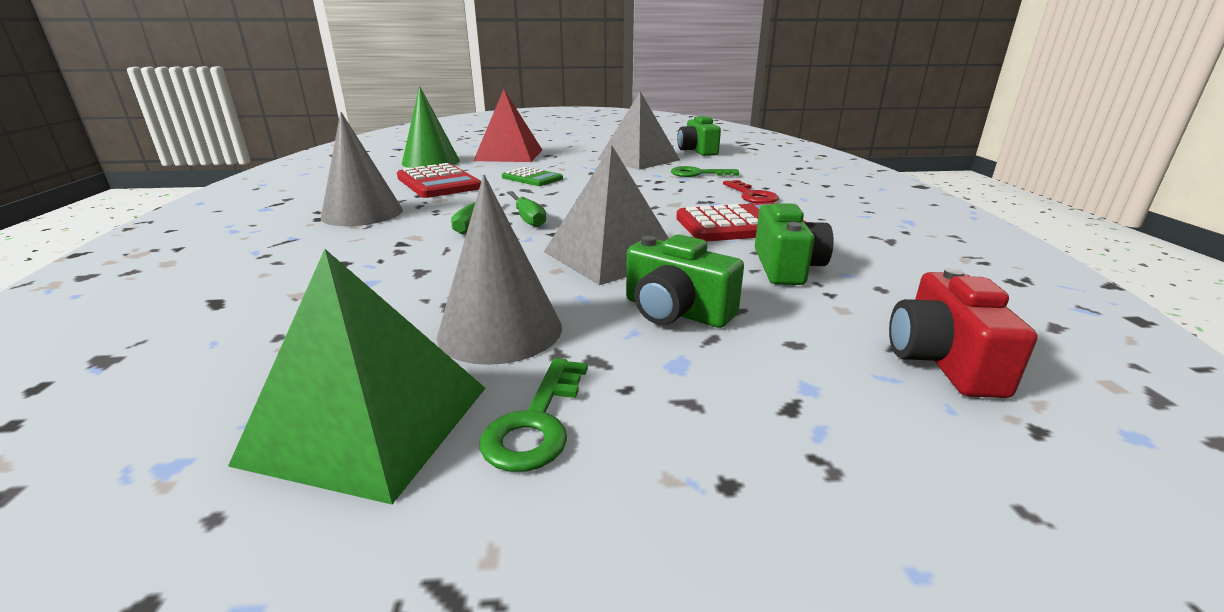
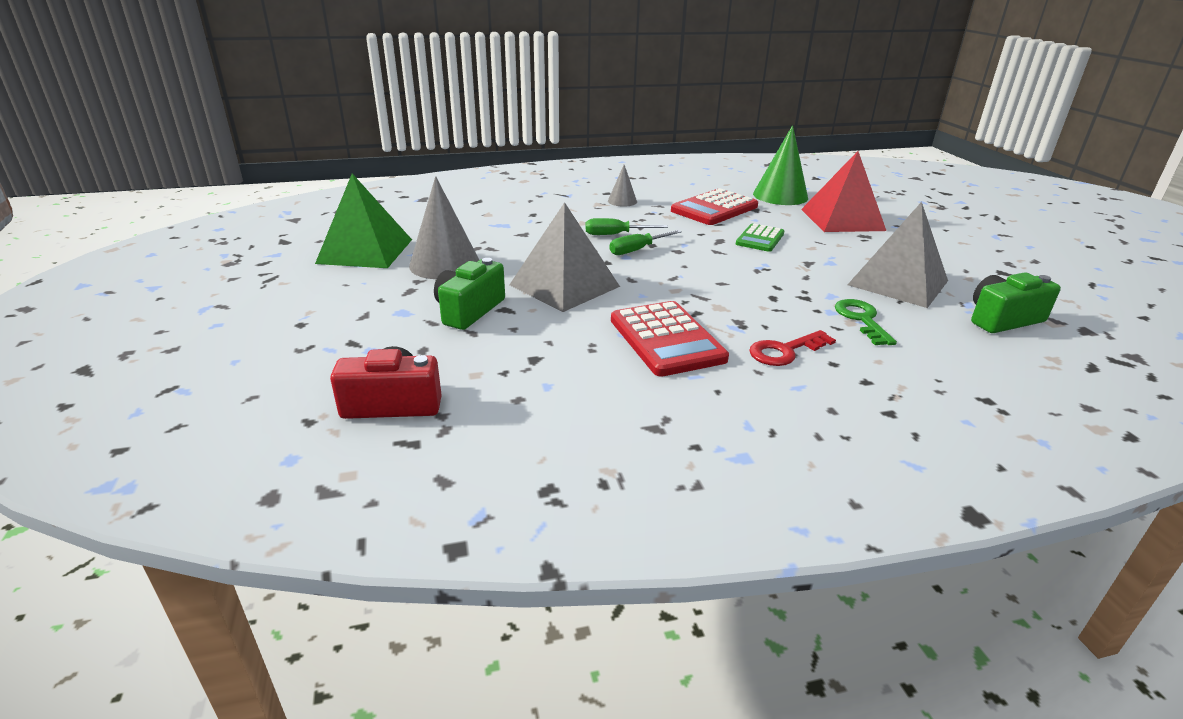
camera: 80 degrees right, 5 degrees up
(362, 213) = (622, 201): grey cone -> grey cone, size x0.53
(536, 422) = (356, 281): green key -> none
(786, 267) = (558, 356): green camera -> none

